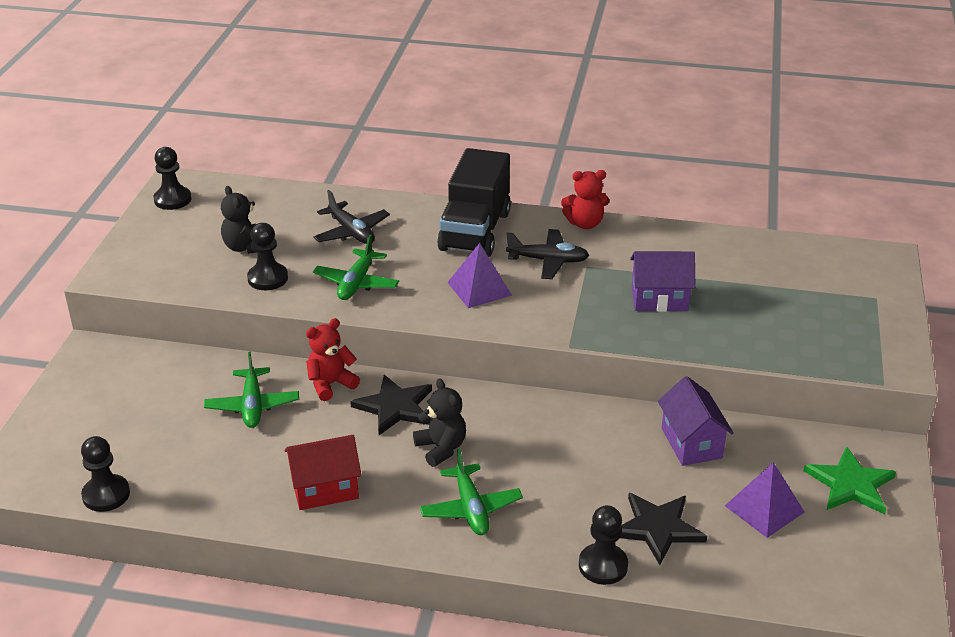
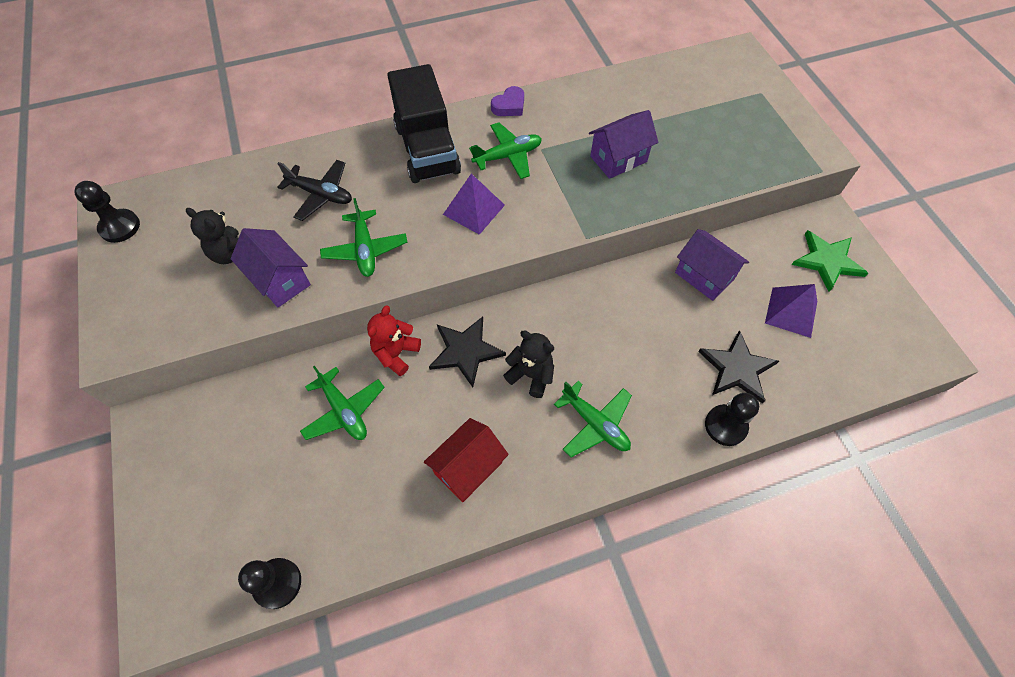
camera: 30 degrees left, 25 degrees up
(268, 278) = (280, 280): black pawn -> purple house
(548, 261) = (508, 156): black plane -> green plane
(585, 223) = (509, 106): red teddy bear -> purple heart

